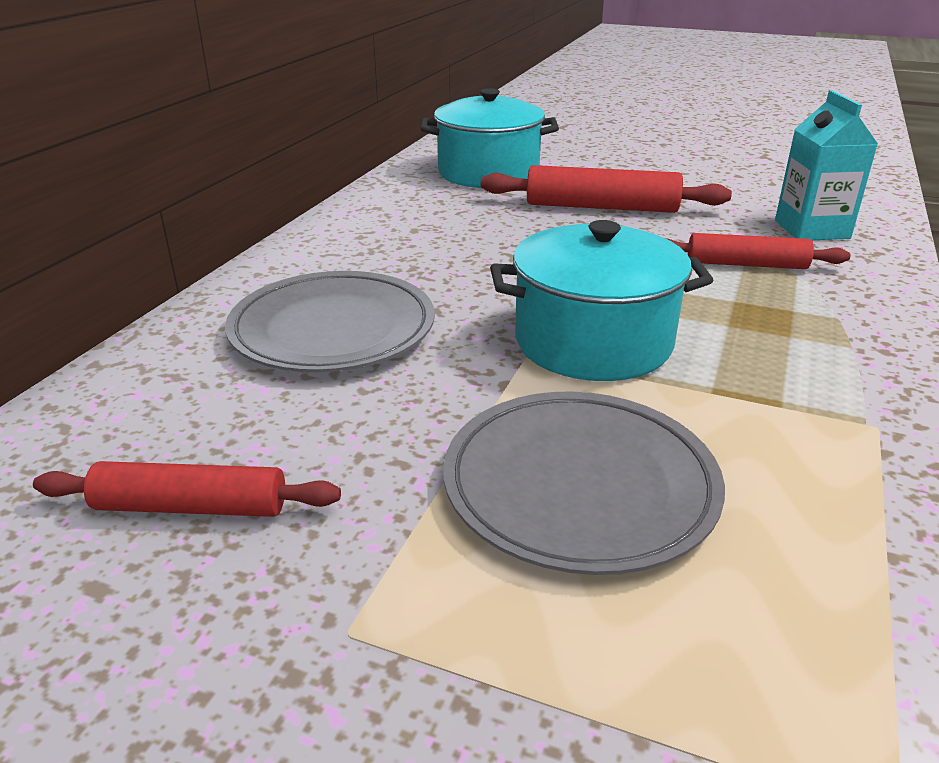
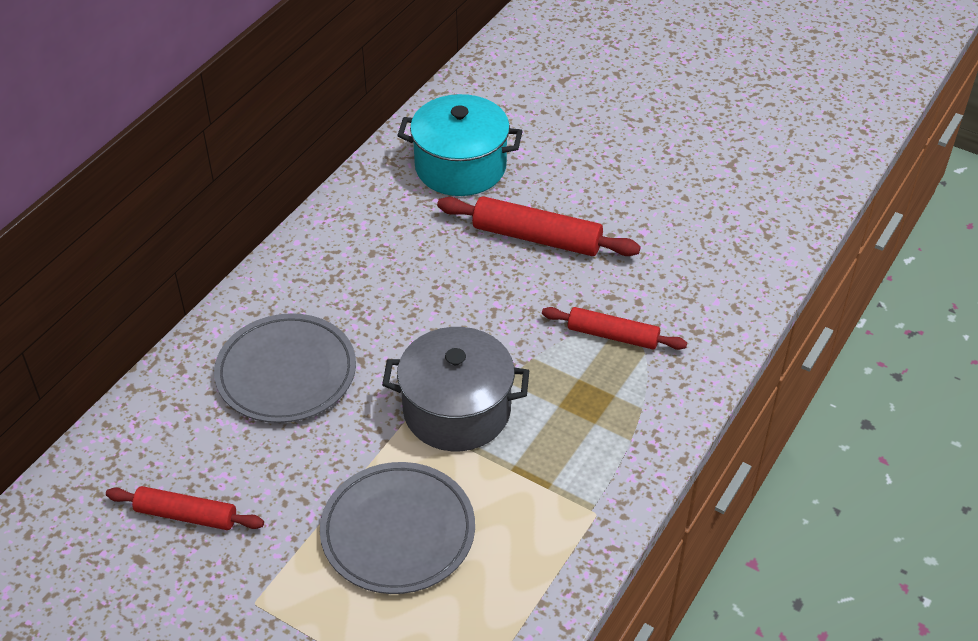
camera: 10 degrees right, 15 degrees up
(593, 342) = (457, 410): turquoise pot -> grey pot
(811, 229) = (695, 294): turquoise carton -> none

